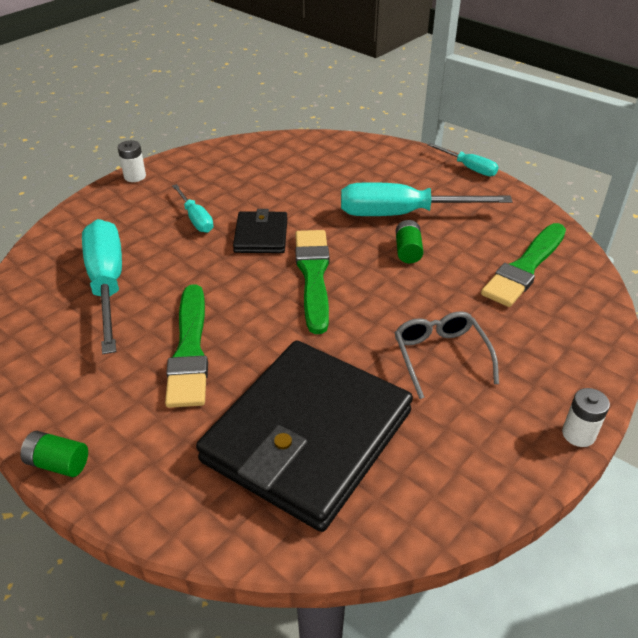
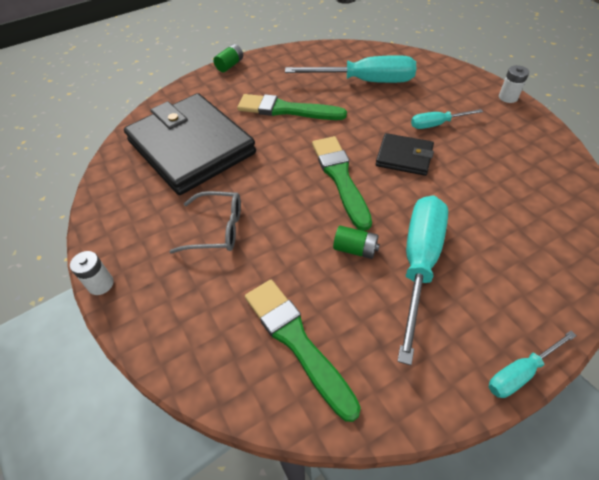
camera: 110 degrees right, 10 degrees up
(313, 275) = (340, 178): green brush -> green brush turned 120 degrees counterclockwise

